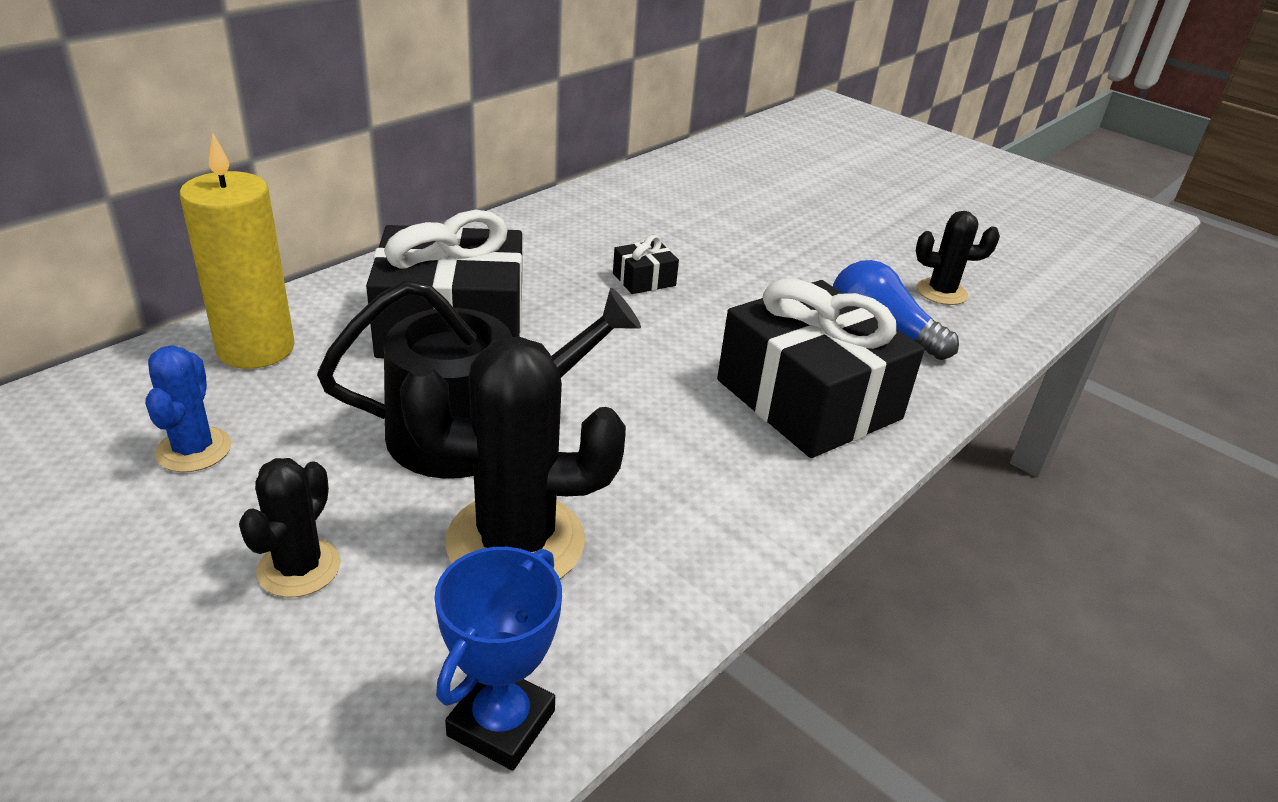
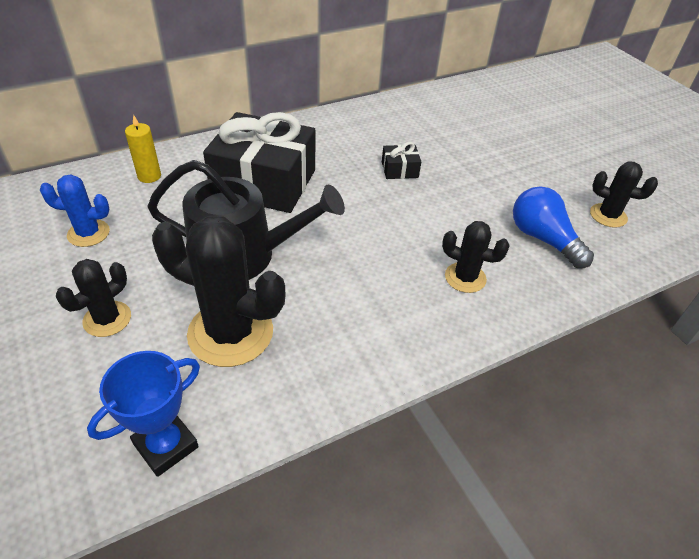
camera: 20 degrees right, 10 degrees up
(194, 450) = (88, 233): blue cactus -> blue cactus turned 75 degrees clockwise
(256, 348) = (149, 176): yellow candle -> yellow candle, size x0.53
(808, 399) = (465, 278): black gift -> black cactus

